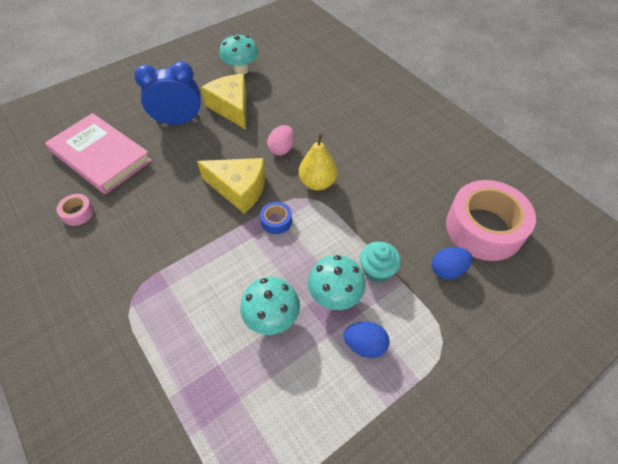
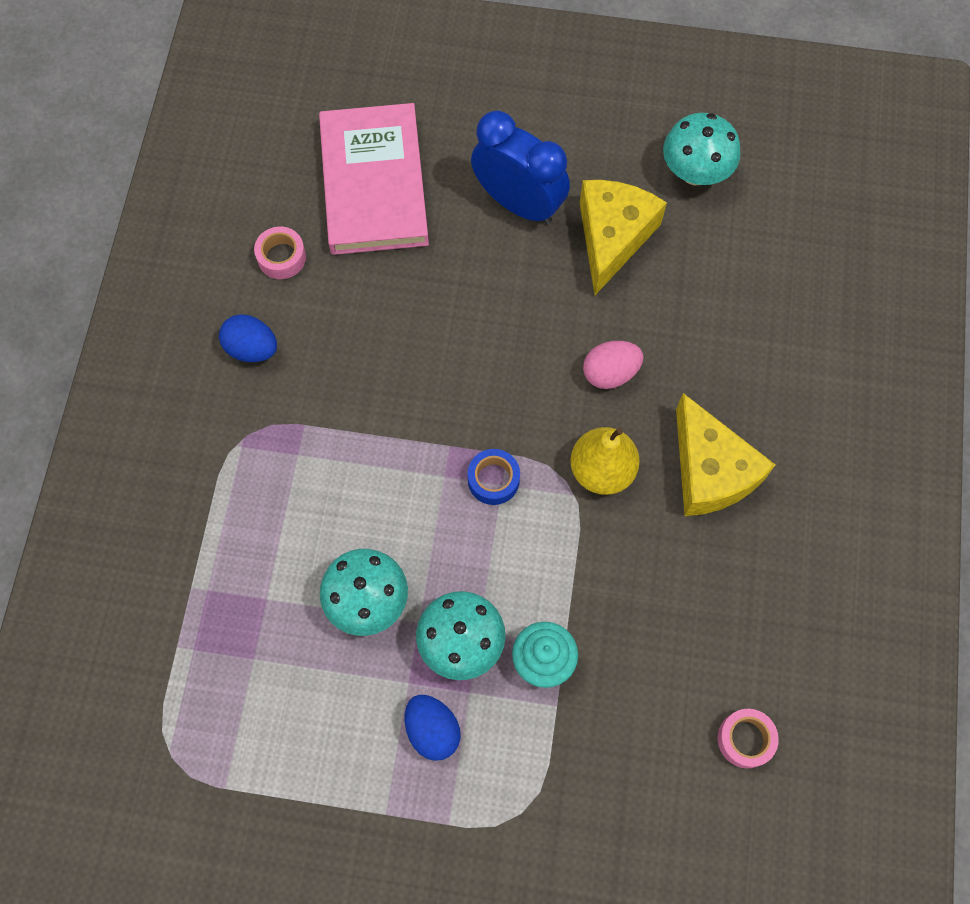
camera: 45 degrees right, 15 degrees up
(239, 189) = (494, 389): yellow cheese -> yellow cheese (710, 471)
(447, 270) = (628, 743): blue egg -> blue egg (252, 348)
(484, 228) = (745, 739): pink tape -> pink tape, size x0.42

